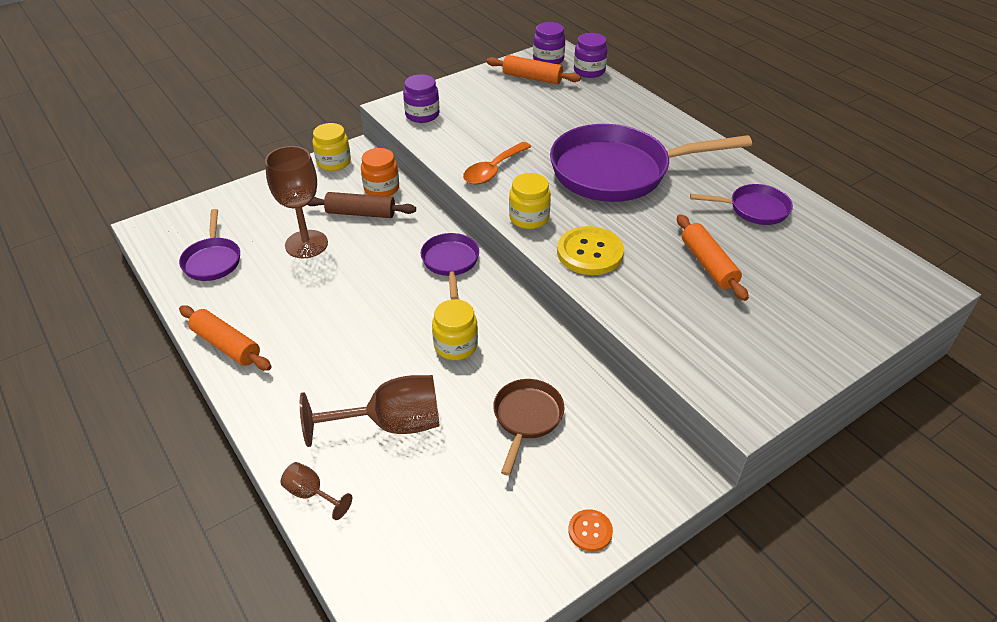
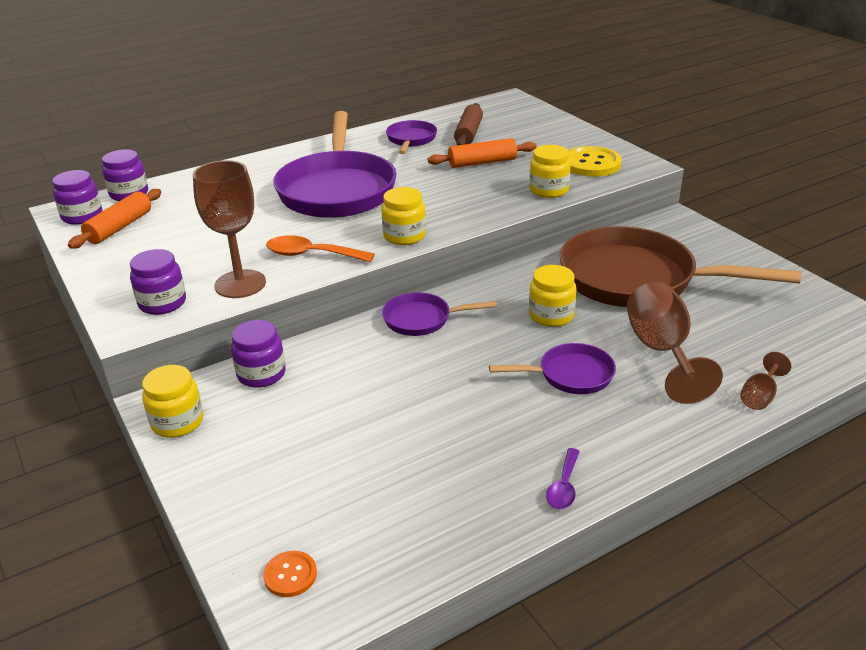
camera: 85 degrees left, 10 degrees down
(212, 260) = (388, 528): purple pan -> purple pan (570, 375)
(226, 345) = (564, 487): orange rolling pin -> purple spoon
(306, 244) = (368, 433): brown goblet -> brown goblet (240, 284)
(361, 213) = (311, 389): brown rolling pin -> brown rolling pin (468, 134)
(381, 188) = (261, 374): orange jar -> purple jar
(493, 170) = (311, 254): orange spoon -> orange spoon turned 150 degrees clockwise
(527, 418) = (636, 279): brown pan -> brown pan, size x2.09
(590, 253) = (463, 209): yellow button -> yellow button (591, 164)
(590, 531) = (740, 257): orange button -> orange button (290, 575)
(646, 317) = (549, 190): none -> yellow jar

